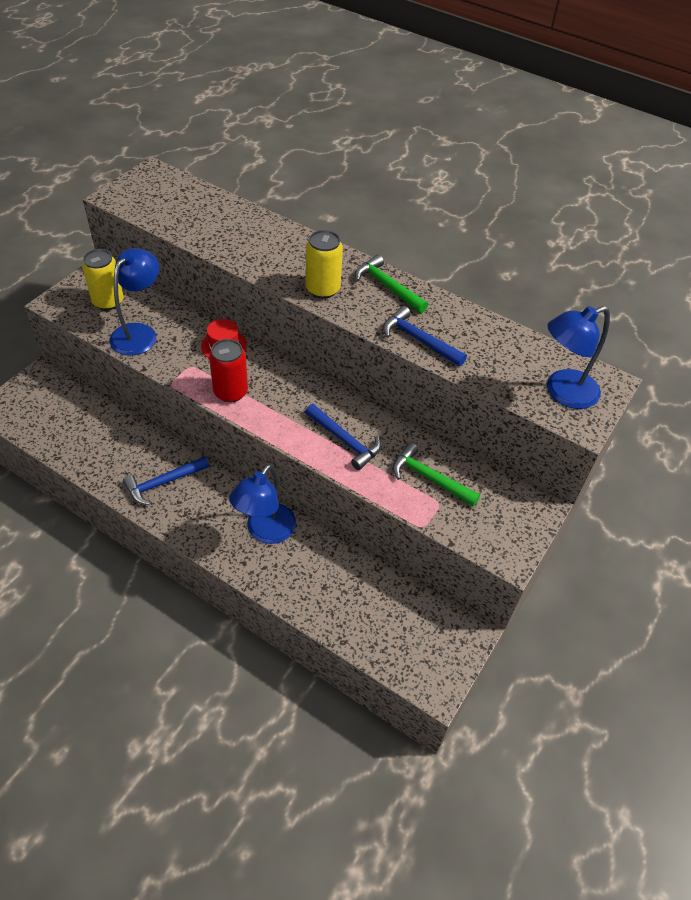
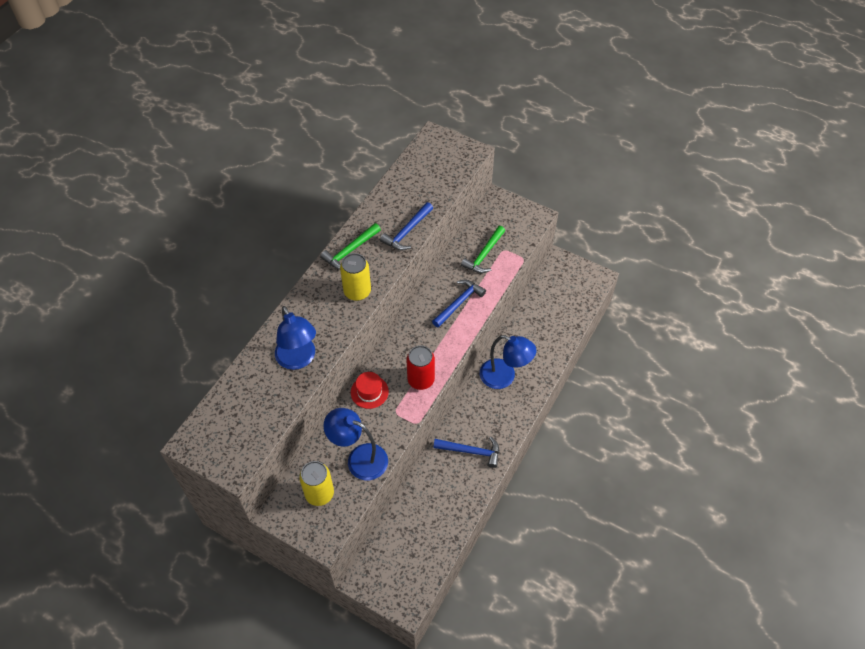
camera: 90 degrees left, 5 degrees up
(163, 483) = (471, 451): blue hammer -> blue hammer turned 45 degrees counterclockwise
(562, 393) = (447, 159): blue lamp -> blue lamp (298, 359)

